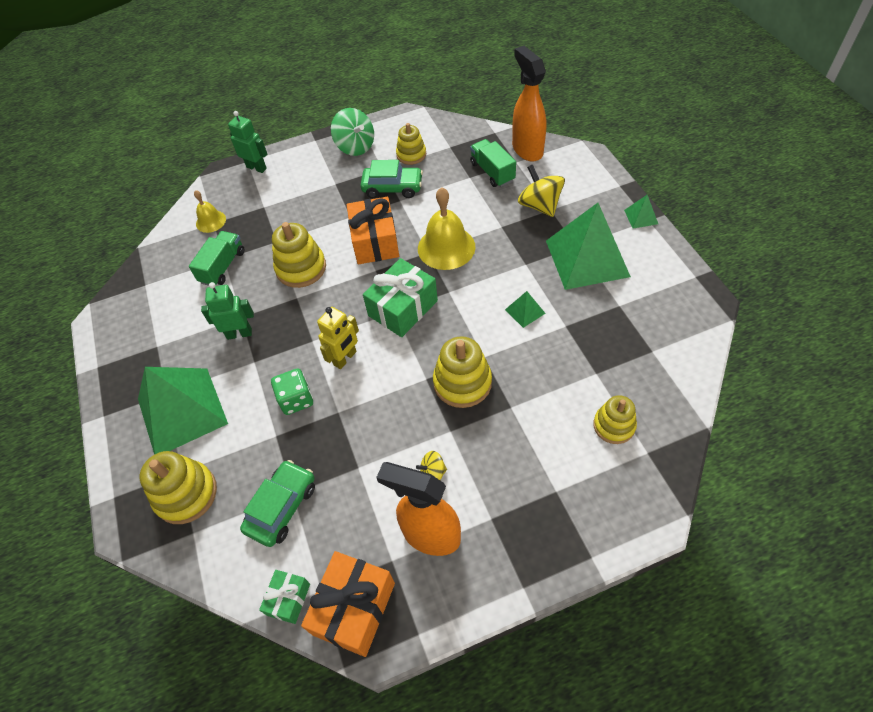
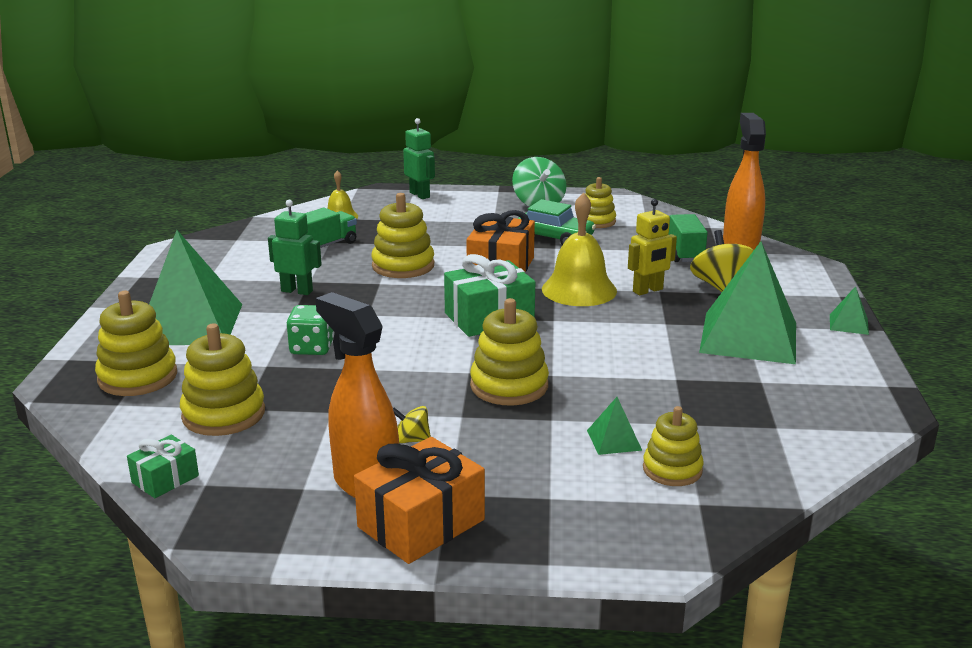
camera: 20 degrees right, 30 degrees down
(282, 507) = (223, 414): green car -> yellow stacking toy
(345, 358) = (391, 335): yellow robot -> yellow robot (648, 290)
(354, 608) = (227, 509): orange gift -> orange gift (421, 523)
(525, 311) = (633, 355): green pyramid -> green pyramid (614, 440)

